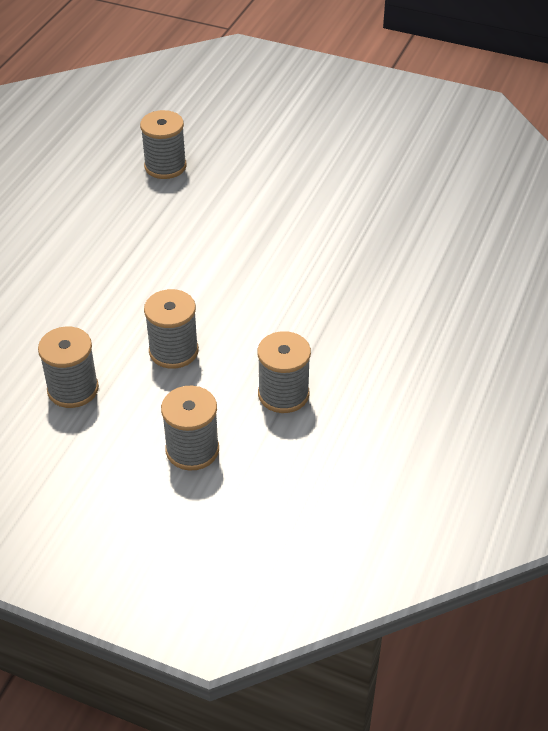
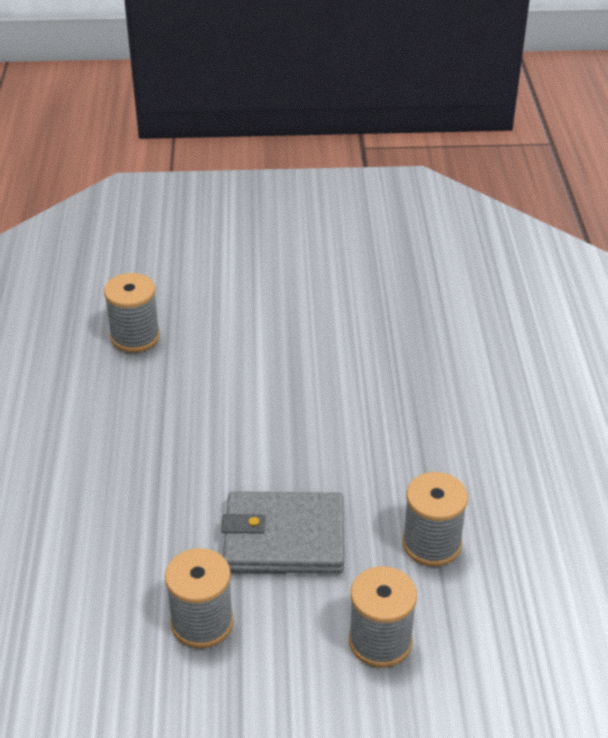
camera: 25 degrees left, 5 degrees down
(173, 351) = (284, 538): grey spool -> grey wallet

